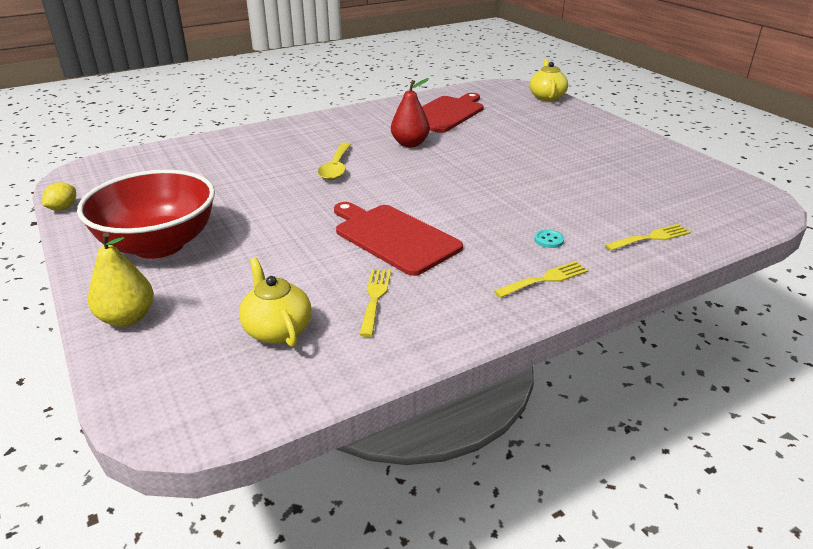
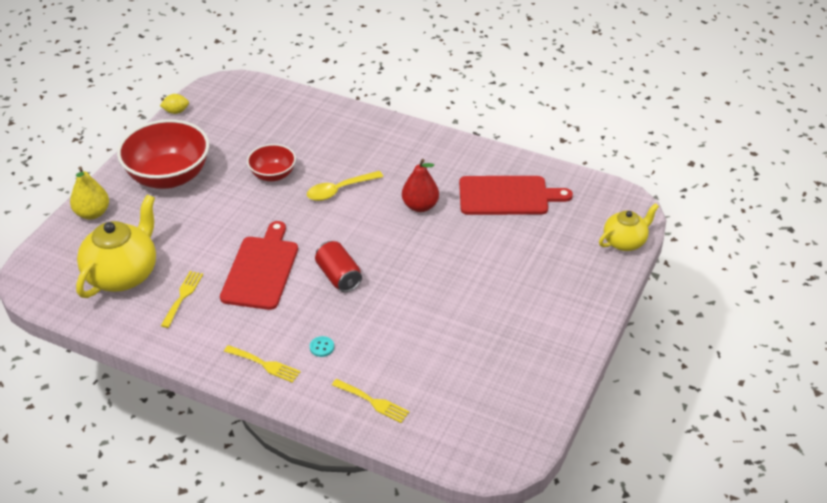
camera: 55 degrees right, 10 degrees up
(261, 189) = (273, 175): none -> red bowl
(277, 330) = (123, 274): yellow teapot -> yellow teapot, size x1.67
(375, 298) = (183, 296): yellow fork -> yellow fork turned 45 degrees counterclockwise
(455, 202) = (338, 276): none -> red can

